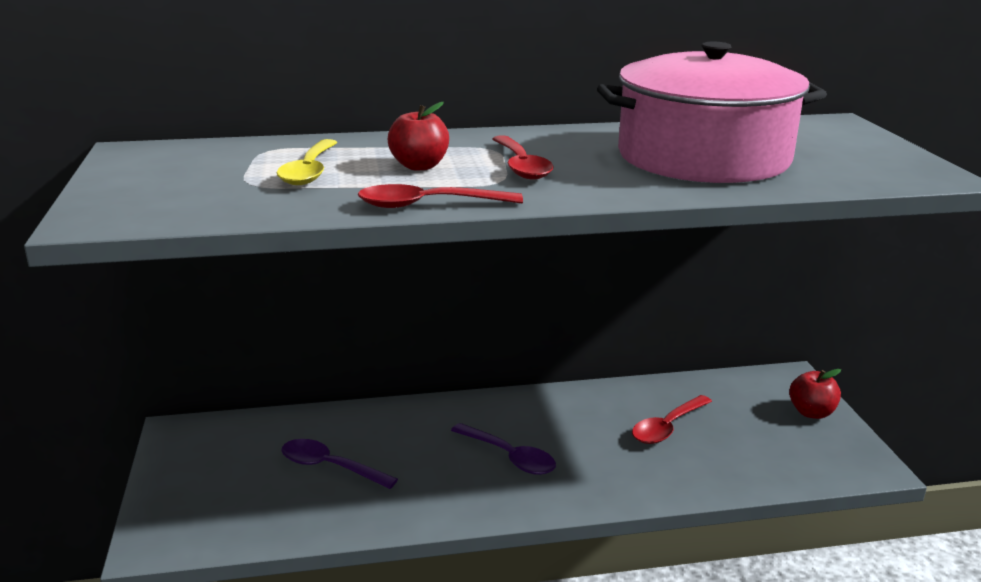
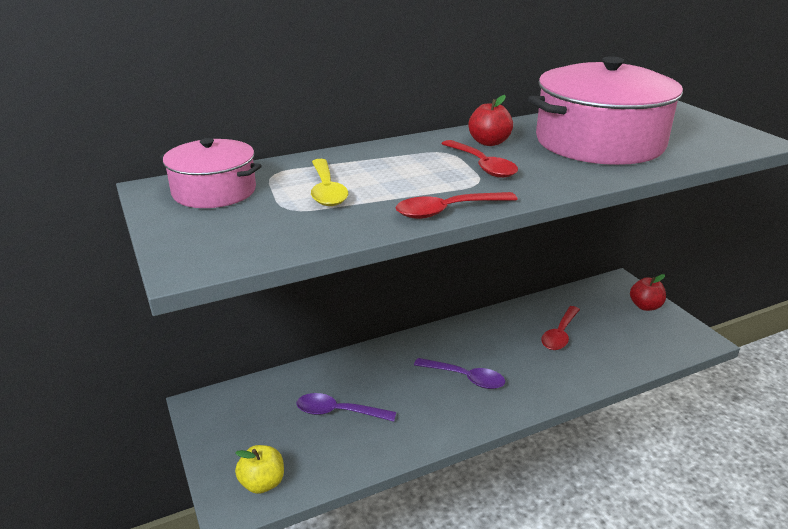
camera: 15 degrees left, 5 degrees up
(186, 159) = (214, 191): none -> pink pot
(199, 526) = (262, 483): none -> yellow apple
(419, 166) = (407, 175): red apple -> red apple (489, 142)

